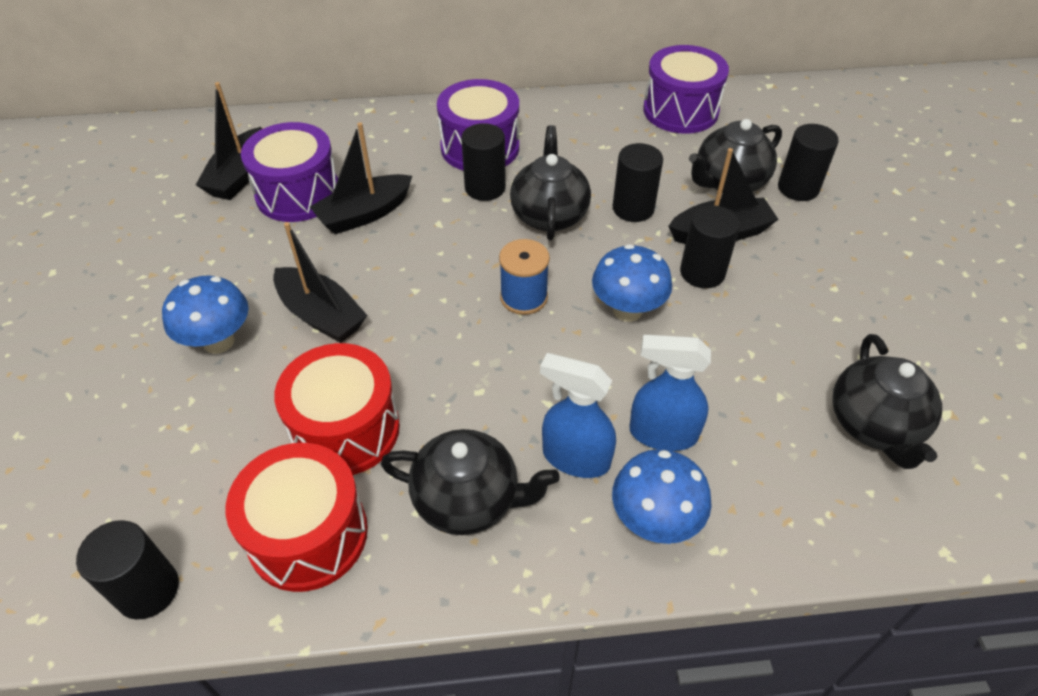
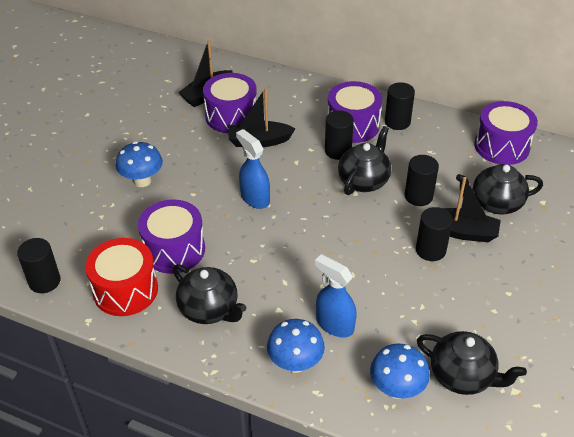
camera: 30 degrees right, 5 degrees down
(321, 315) = (200, 188): black boat -> none
(345, 429) = (174, 250): red drum -> purple drum
(524, 297) = (313, 221): blue spool -> none
(575, 457) = (278, 315): blue spray bottle -> blue spray bottle (255, 198)
(627, 310) = (367, 252): blue mushroom -> blue mushroom (396, 389)
(798, 188) = (540, 224): black cylinder -> black cylinder (397, 122)
(874, 425) = (462, 376): black teapot -> black teapot turned 90 degrees counterclockwise

